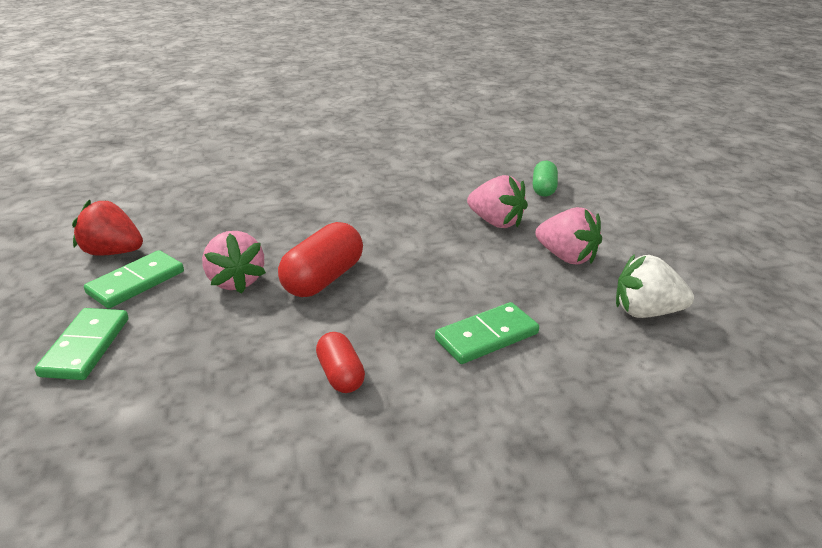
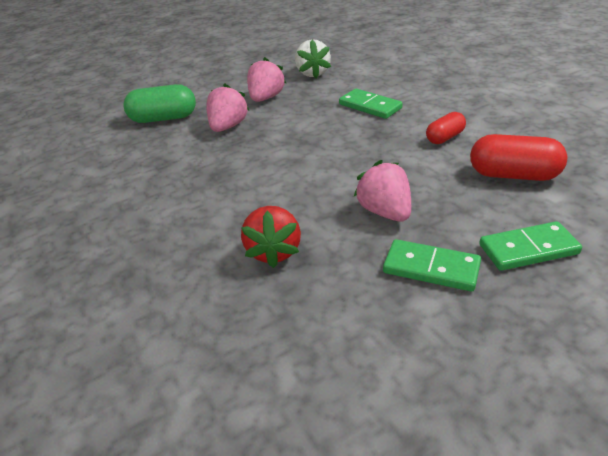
camera: 105 degrees left, 5 degrees up
(113, 252) = (397, 316): red strawberry -> red strawberry (273, 251)
(236, 281) = (385, 212): pink strawberry -> pink strawberry turned 75 degrees counterclockwise
(323, 279) = (352, 173): red capsule -> red capsule (513, 175)
(544, 189) = (163, 118): green capsule -> green capsule, size x1.64

